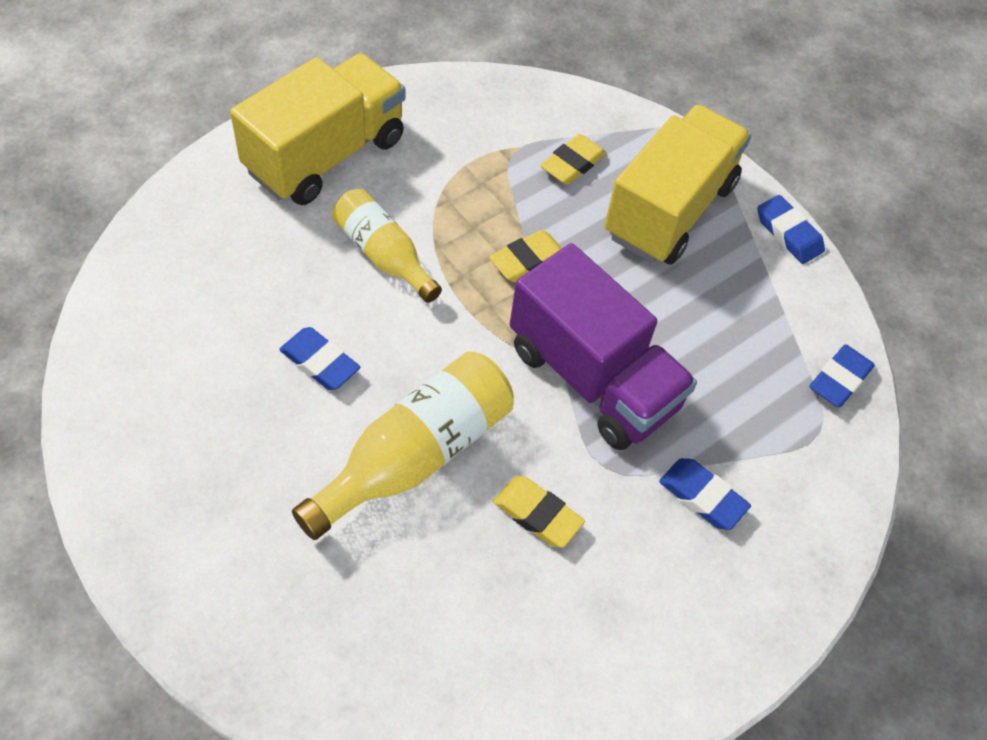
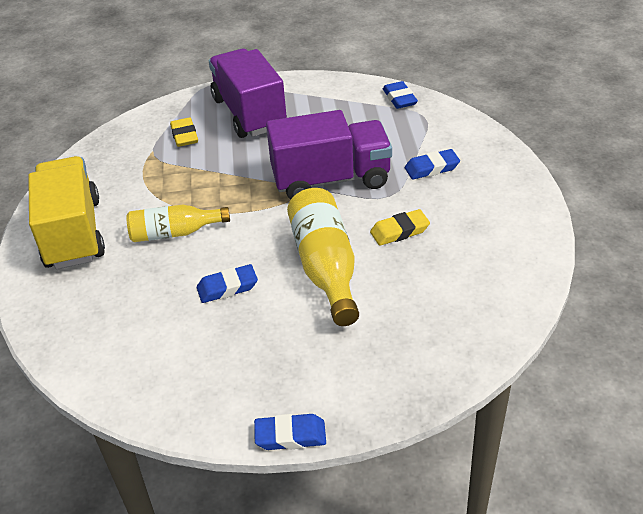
camera: 50 degrees left, 15 degrees down
(527, 260) = (233, 176): yellow eraser -> none
(669, 210) = (249, 113): yellow truck -> purple truck
(788, 233) = (301, 80): blue eraser -> blue eraser (290, 435)

